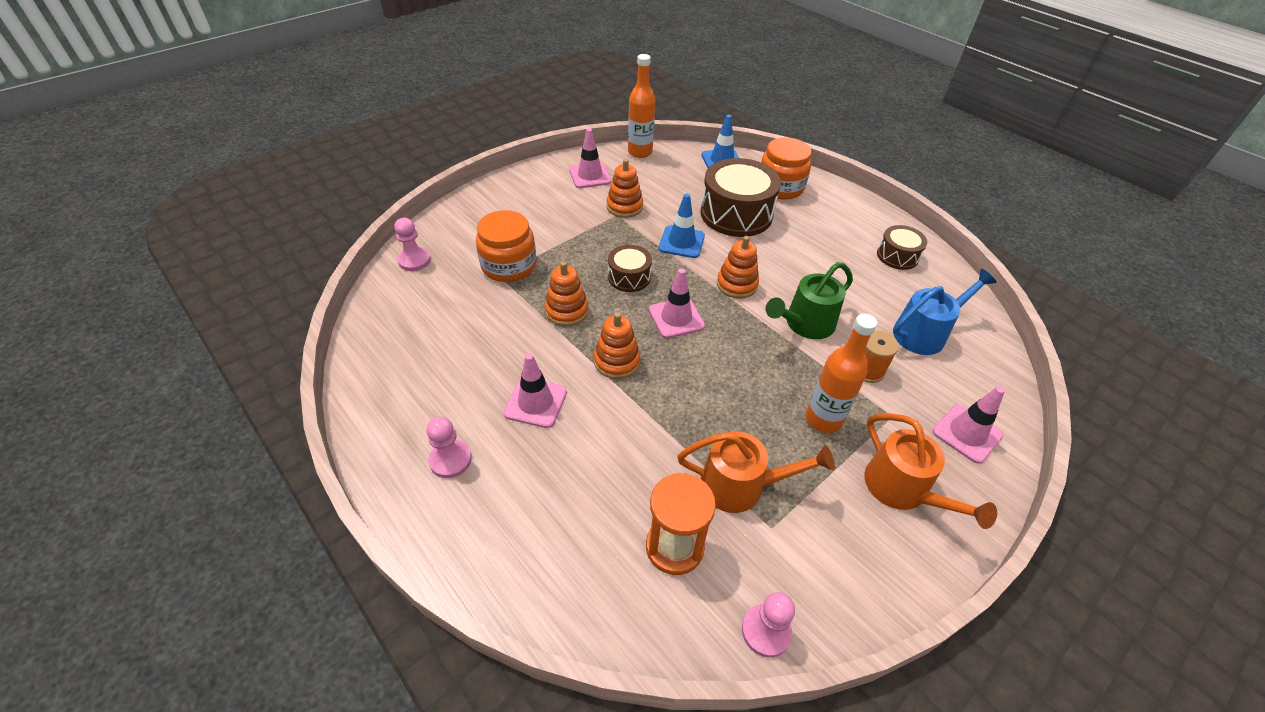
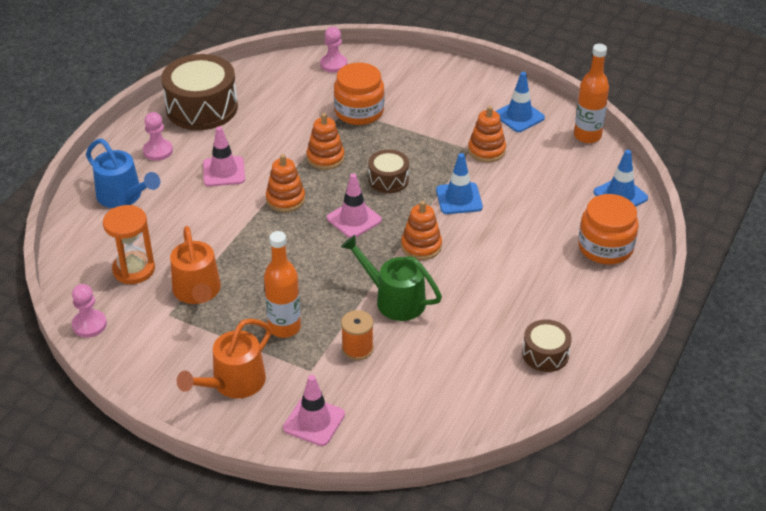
camera: 70 degrees right, 5 degrees down
(590, 176) = (519, 116): pink traffic cone -> blue traffic cone
(736, 214) = (531, 224): brown drum -> brown drum (202, 108)
(924, 333) = (432, 384): blue watering can -> blue watering can (123, 196)

